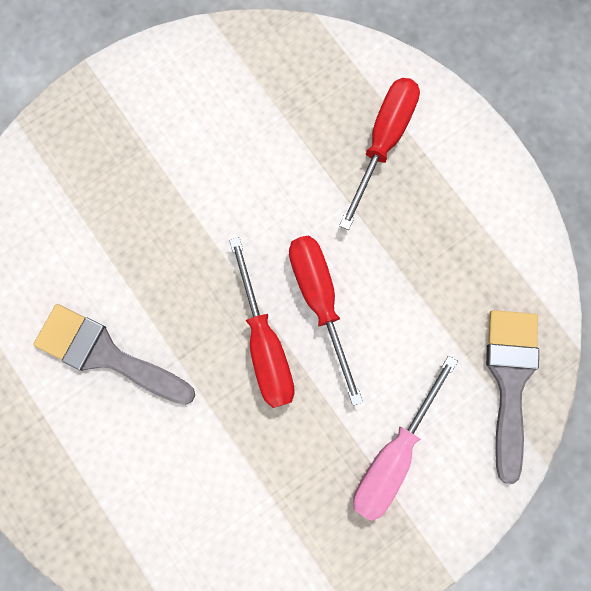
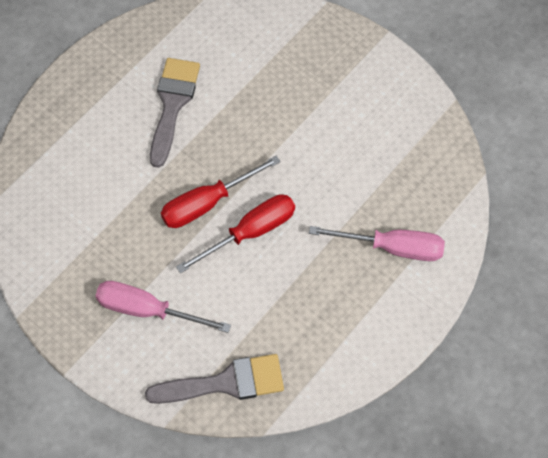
camera: 75 degrees right, 15 degrees down
(383, 142) = (392, 247): red screwdriver -> pink screwdriver

